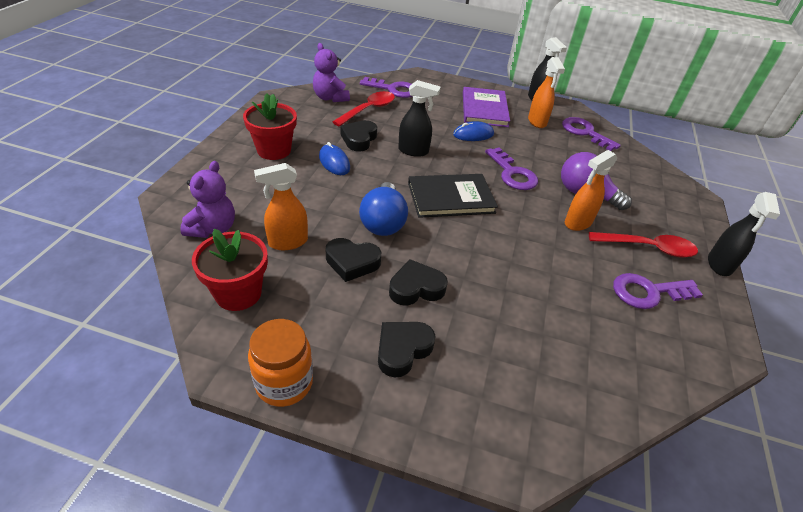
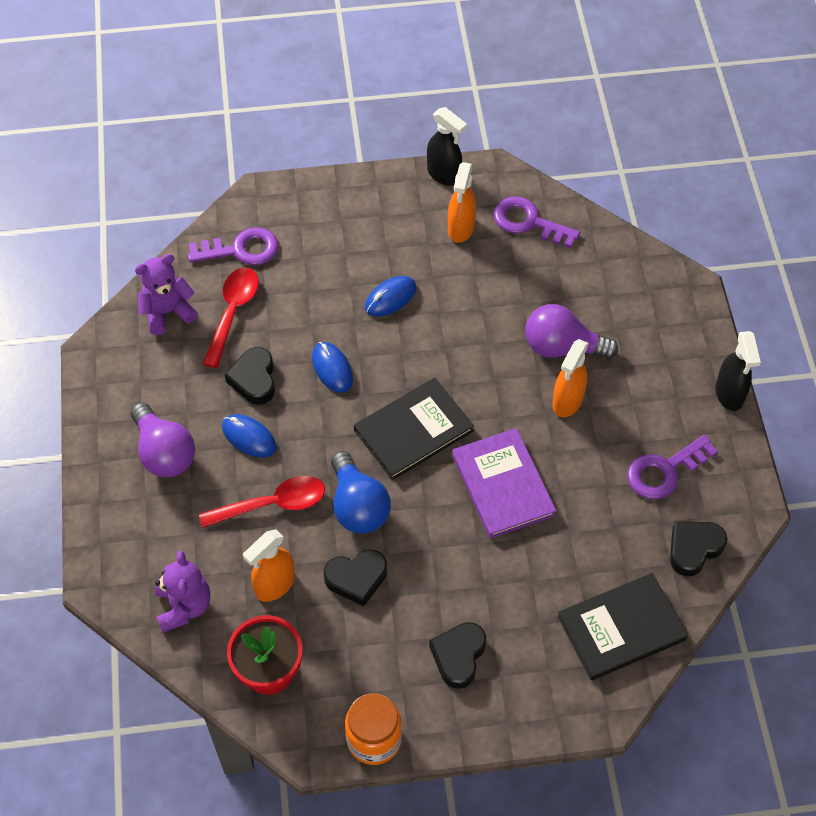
camera: 20 degrees left, 15 degrees up
(274, 150) = (164, 453): red flower pot -> purple light bulb
(330, 98) = (167, 312): purple teddy bear -> purple teddy bear turned 120 degrees clockwise
(413, 151) = (332, 368): black spray bottle -> blue mouse
(416, 288) = (436, 579): black heart -> black heart (694, 549)
(484, 109) = (382, 234): purple book -> purple book (503, 485)
(512, 174) = (467, 352): purple key -> none
(537, 122) = (460, 228): orange spray bottle -> orange spray bottle turned 45 degrees clockwise
(569, 393) = (621, 628): none -> black book
(648, 248) = (652, 405): red spoon -> red spoon (272, 504)

